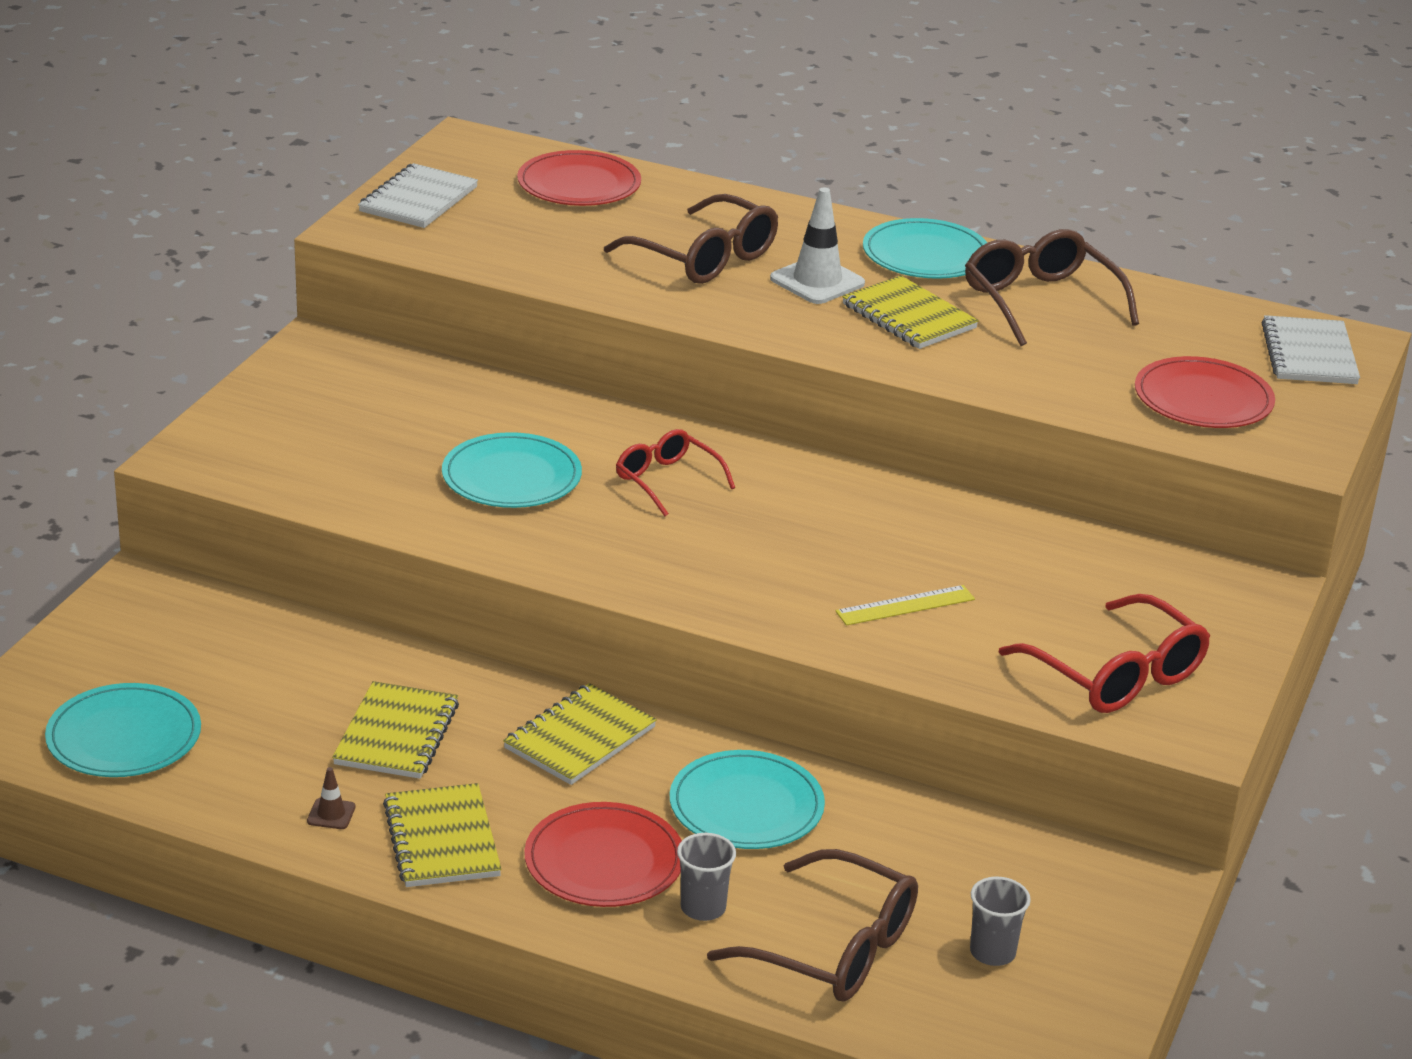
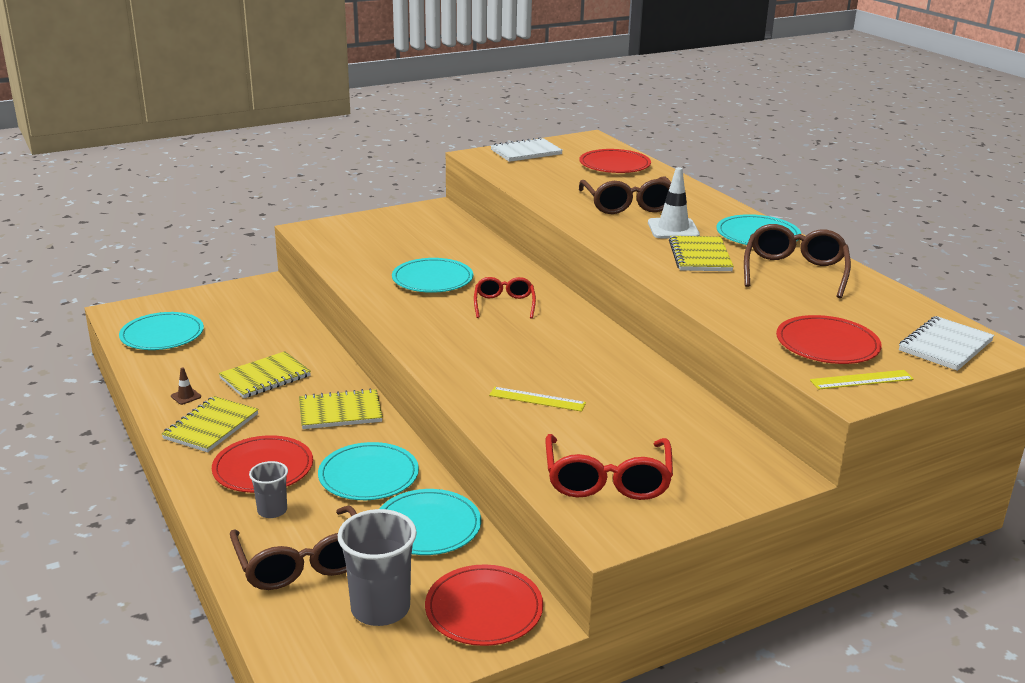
camera: 40 degrees right, 5 degrees down
(905, 834) = (427, 526): none -> turquoise plate
(992, 952) = (380, 608): grey cup -> grey cup, size x1.79
(1092, 896) = (484, 609): none -> red plate
(1290, 434) = (861, 380): none -> yellow ruler

